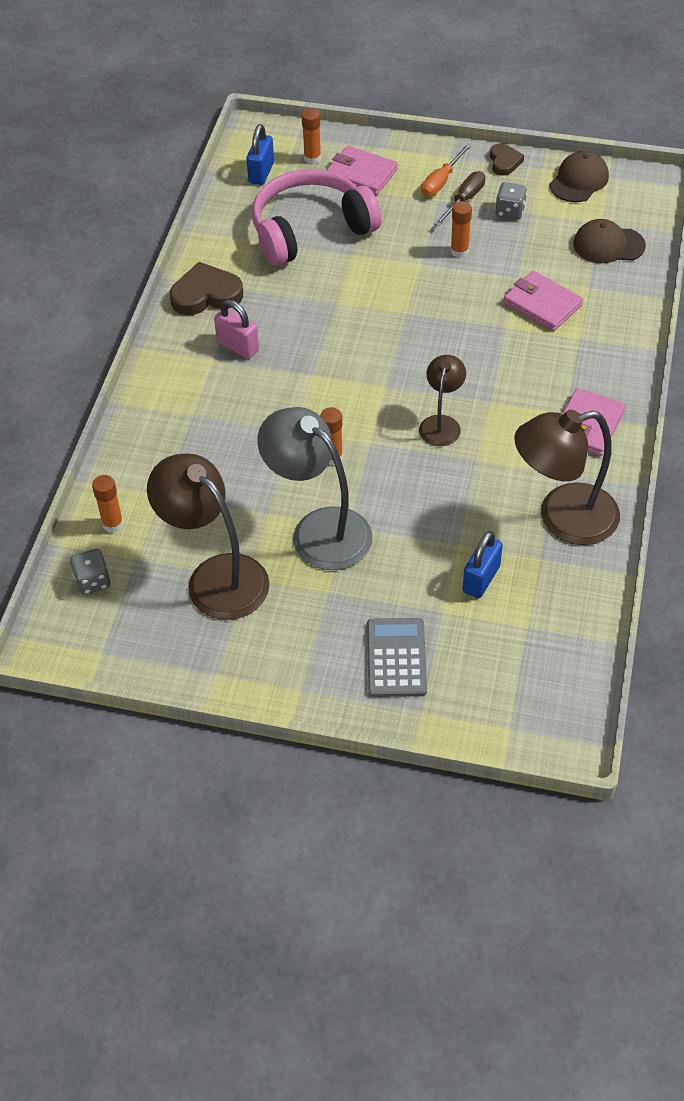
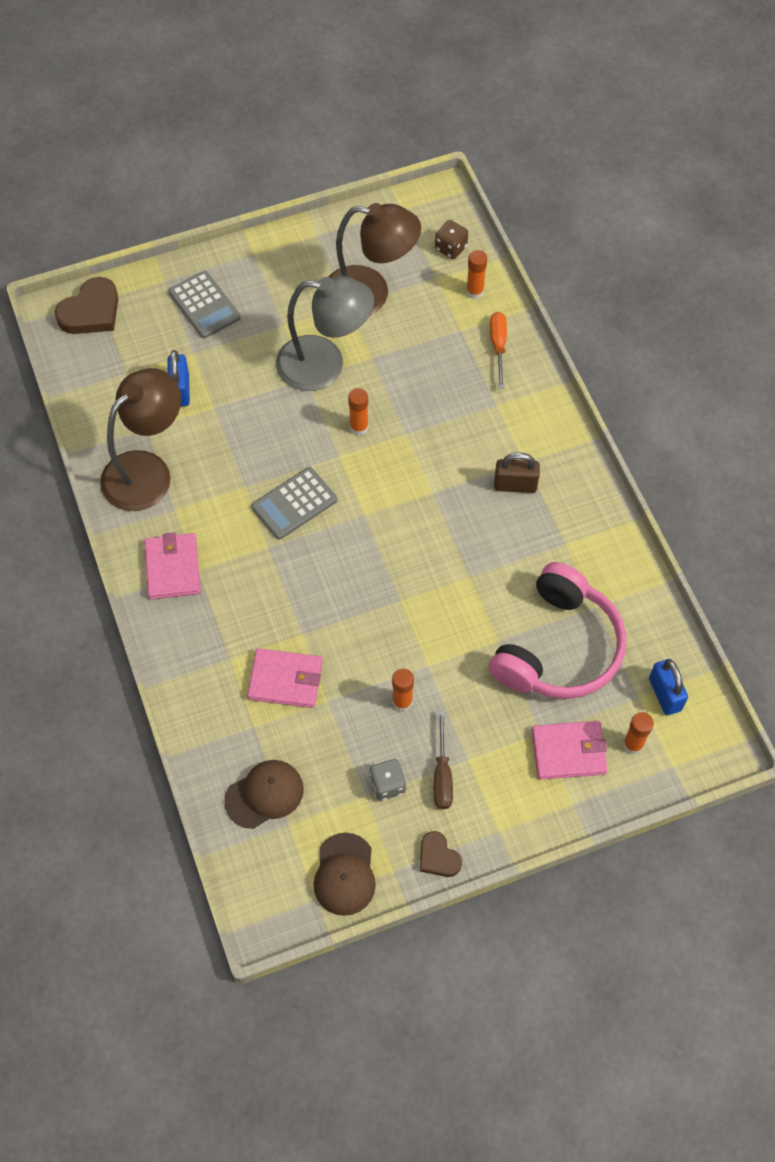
camera: 145 degrees right, 10 degrees up
(92, 581) = (451, 248): grey dice -> brown dice
(206, 294) = (587, 521): brown heart -> brown heart (91, 311)
(238, 346) = (515, 485): pink padlock -> brown padlock
(441, 181) = (482, 788): orange screwdriver -> orange screwdriver (498, 346)
(441, 423) = (294, 503): brown lamp -> grey calculator

